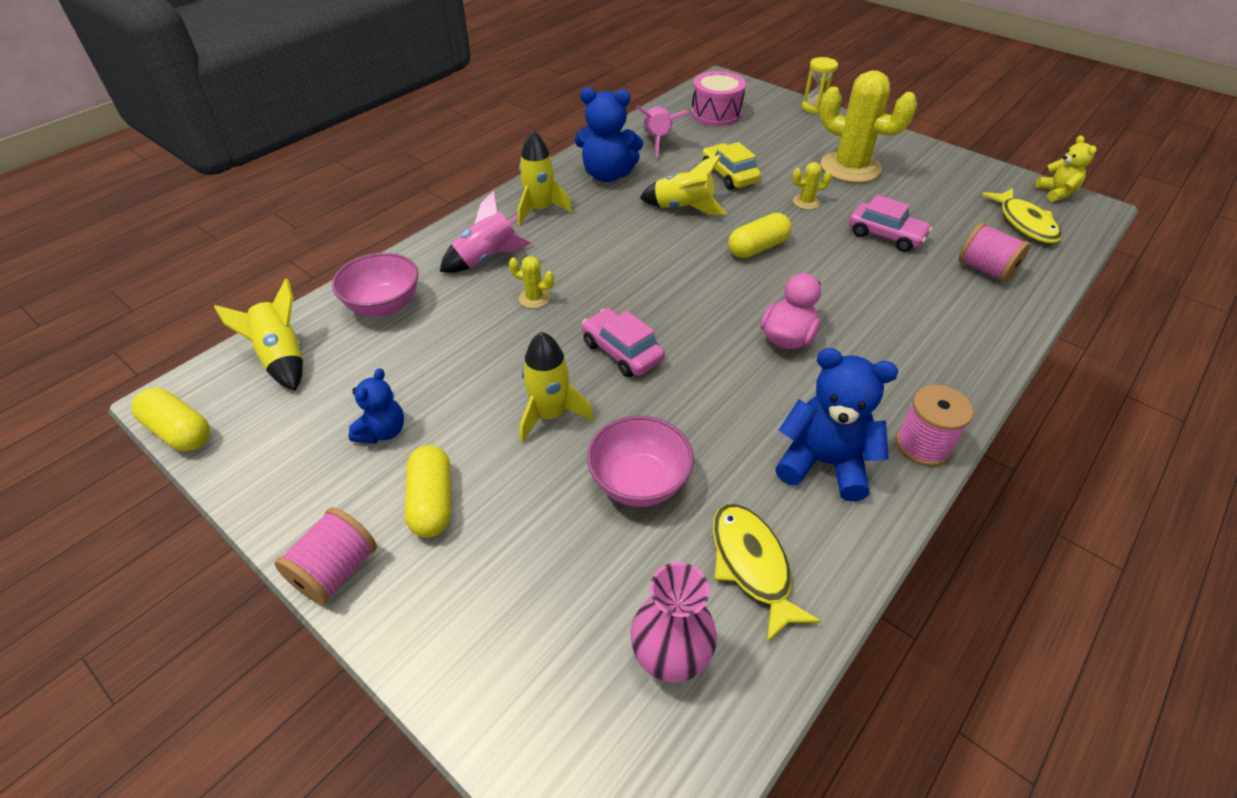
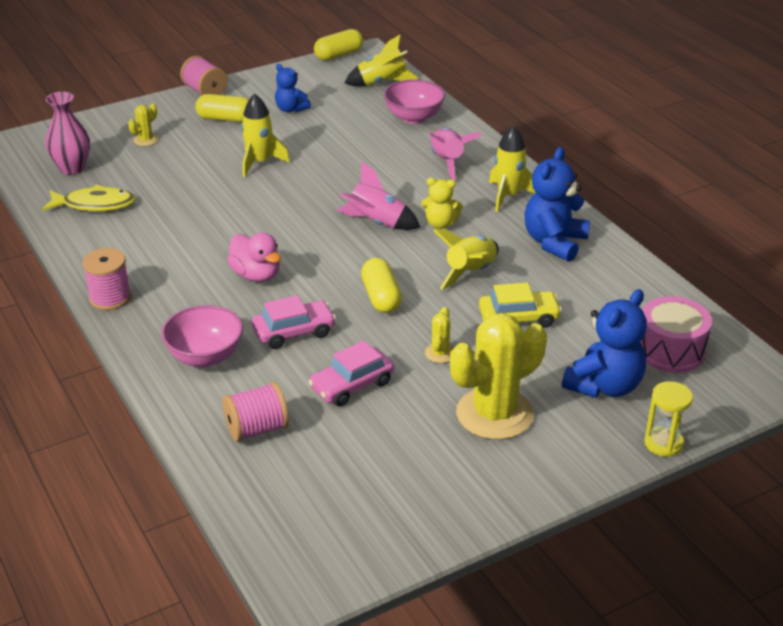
camera: 110 degrees right, 10 degrees down
(534, 298) = (383, 174): yellow cactus -> yellow cactus (145, 140)
(622, 351) = (297, 199): pink car -> pink car (294, 332)
(639, 482) = (181, 182): pink bowl -> pink bowl (205, 356)
(657, 140) = (615, 289): pink rocket -> pink rocket (376, 223)
(823, 463) = (134, 251): blue teddy bear -> blue teddy bear (604, 386)
(1025, 223) = (309, 505): yellow fish -> none
(1056, 193) = (349, 575): yellow teddy bear -> yellow teddy bear (440, 224)

